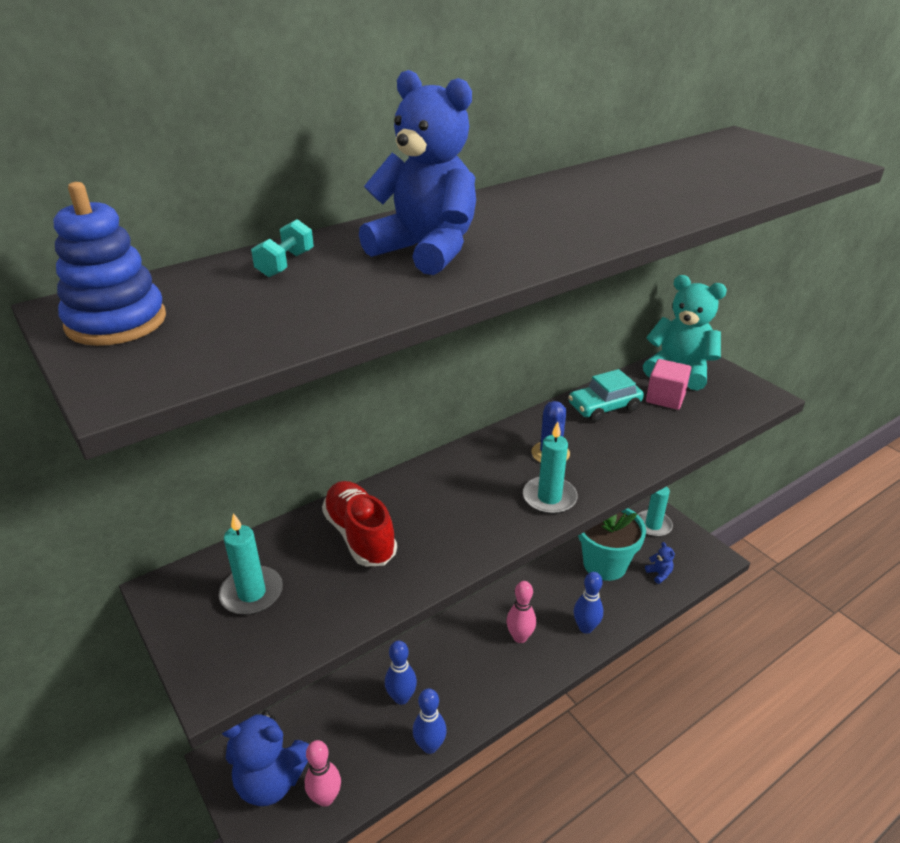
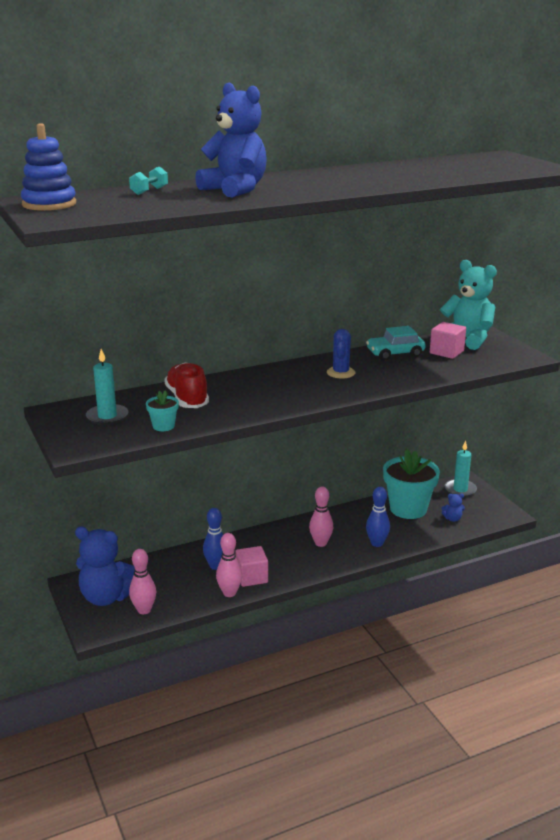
camera: 10 degrees right, 10 degrees down
(341, 606) = (163, 426): none -> turquoise flower pot
(430, 746) = (229, 593): blue bowling pin -> pink bowling pin
(451, 711) = (252, 577): none -> pink cube
(549, 498) = (328, 393): turquoise candle -> none
(659, 574) = (452, 519): blue teddy bear -> blue teddy bear turned 105 degrees clockwise

